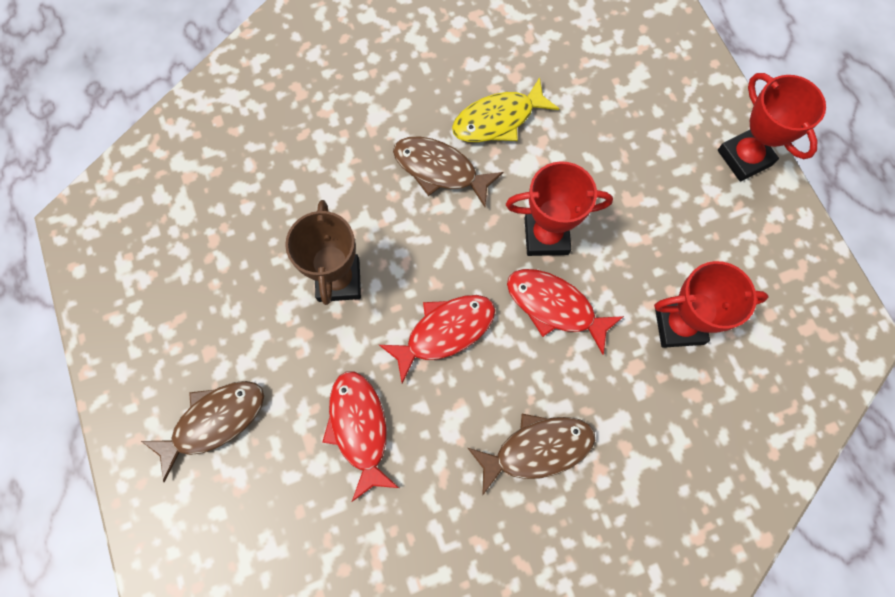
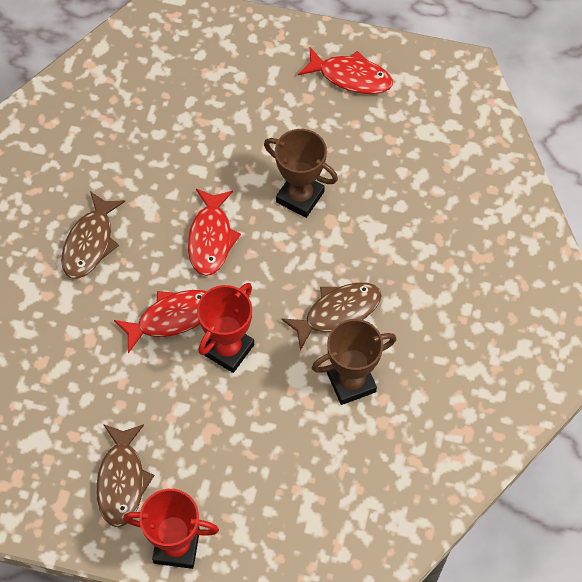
camera: 125 degrees right, 10 degrees down
(214, 421) = (258, 79): brown fish -> brown fish (122, 481)
(359, 428) = (188, 153): red fish -> red fish (351, 77)
(498, 120) = (351, 382): yellow fish -> brown trophy
(679, 325) = (92, 390): red trophy -> none

